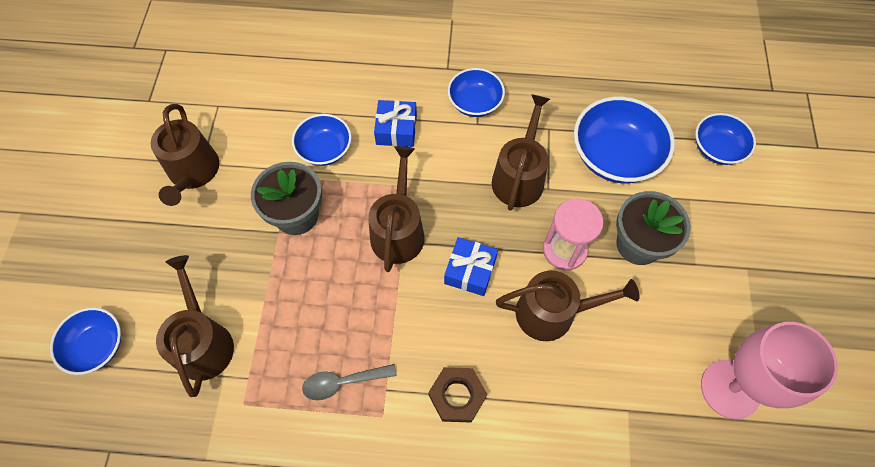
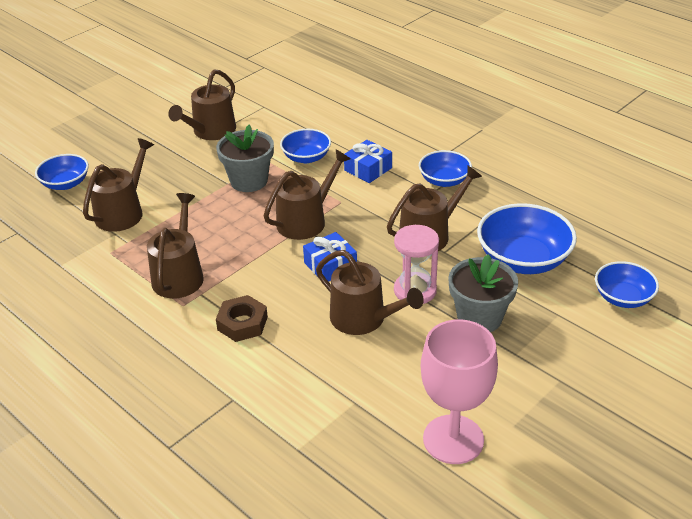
camera: 40 degrees right, 25 degrees down
(343, 382) = (179, 275): grey spoon -> brown watering can

